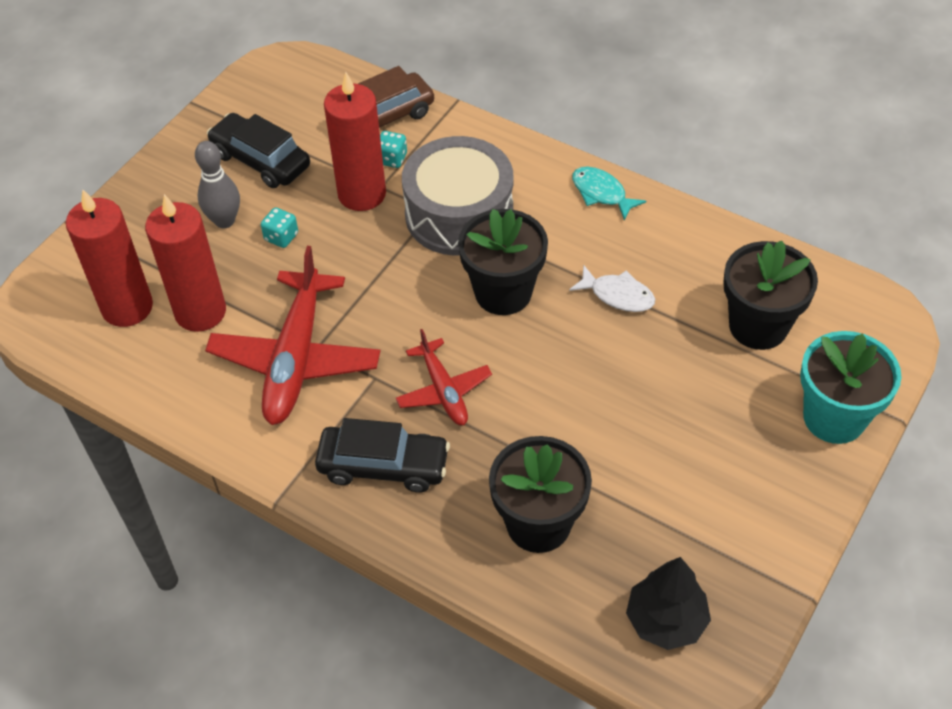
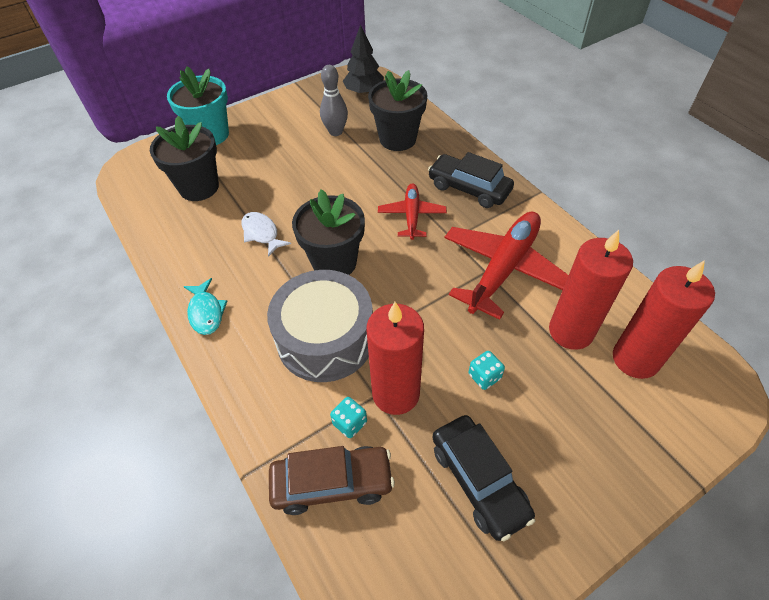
camera: 155 degrees left, 0 degrees up
(224, 221) = (533, 416): grey bowling pin -> grey bowling pin (335, 132)

